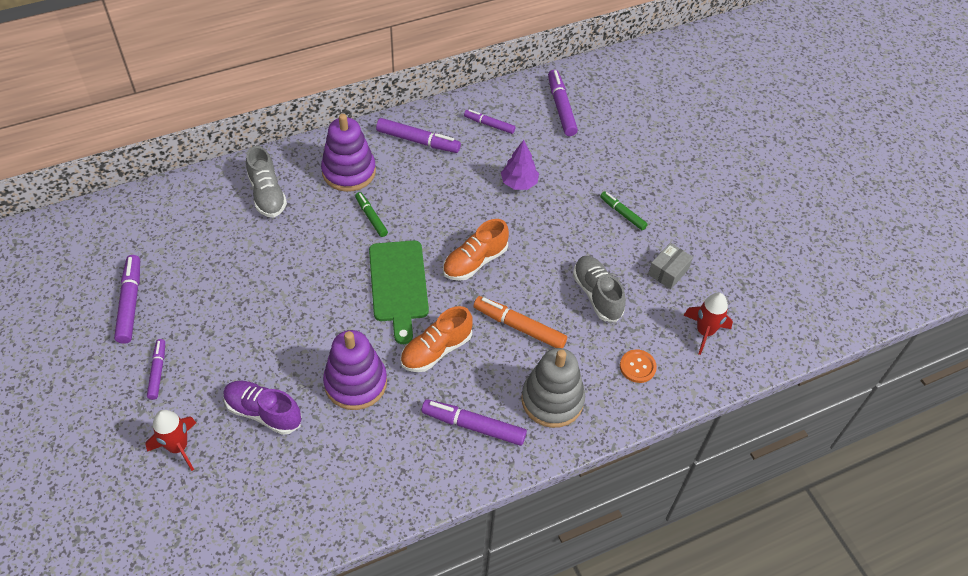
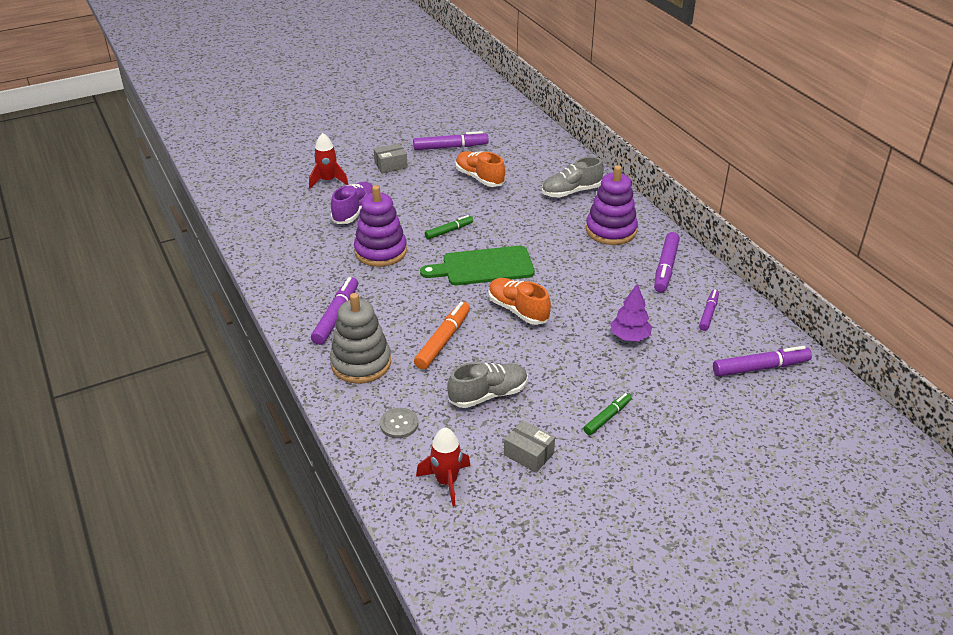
camera: 90 degrees right, 15 degrees down
(158, 371) = (391, 165): purple marker -> grey box
(371, 217) = (559, 247): green marker -> green marker (449, 231)
(436, 350) = (414, 291): orange shoe -> orange shoe (479, 178)
(637, 367) = (399, 424): orange button -> grey button

